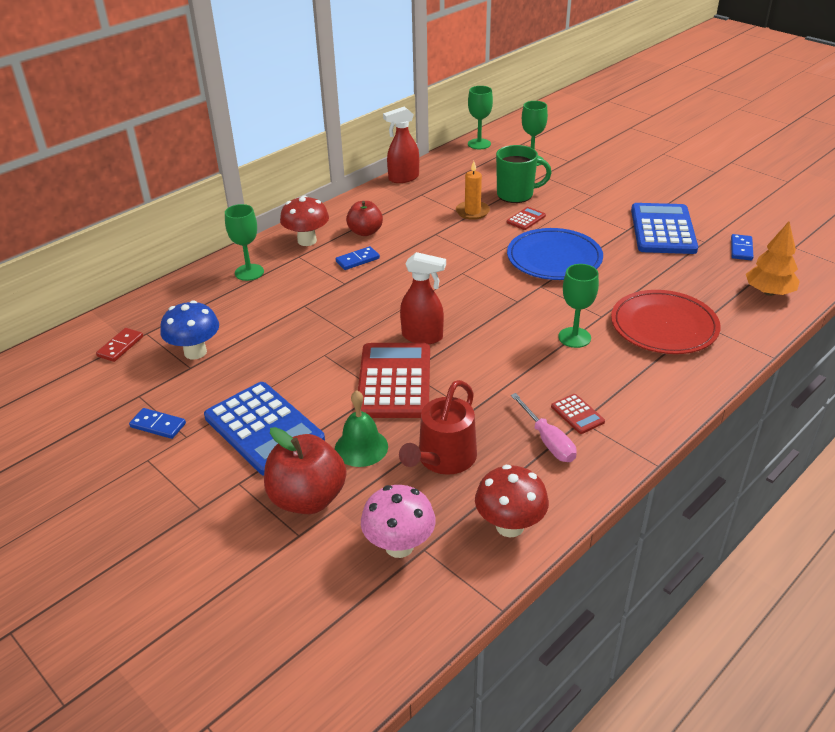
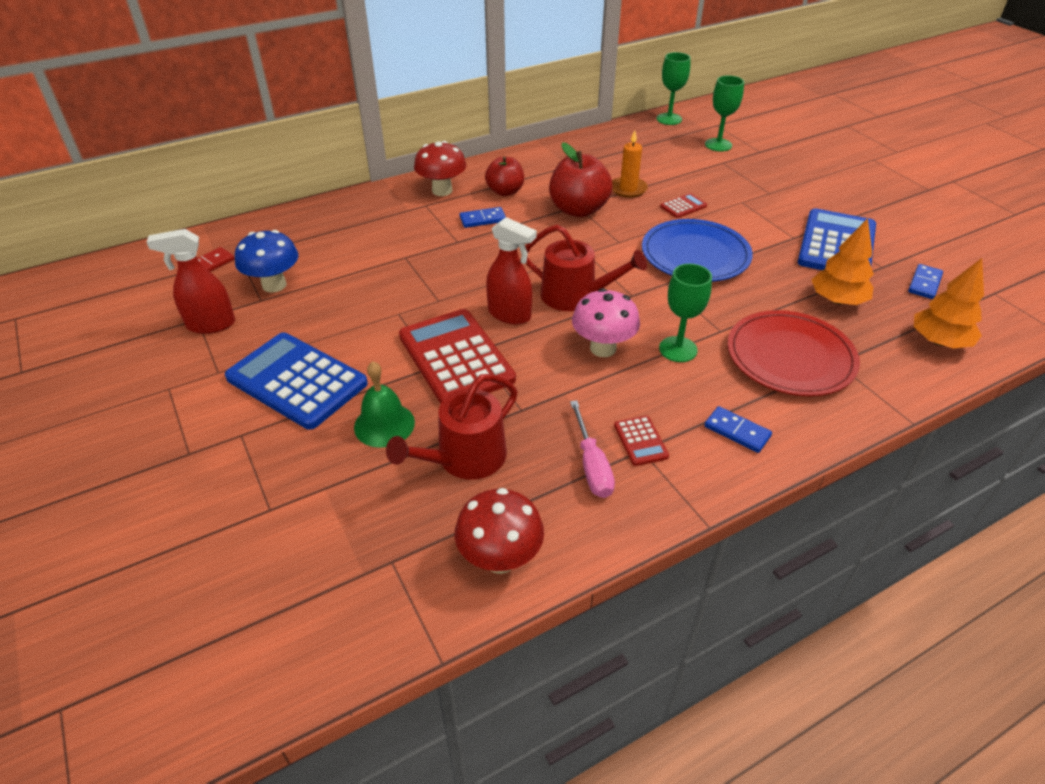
camera: 15 degrees right, 5 degrees up
(158, 425) = (198, 354): blue domino -> blue domino (737, 431)
(249, 272) = (369, 213): green goblet -> none
(264, 429) = (297, 381): blue calculator -> blue calculator turned 150 degrees clockwise
(307, 498) = (300, 470): red apple -> red apple (578, 210)
(394, 381) = (456, 358): red calculator -> red calculator turned 45 degrees counterclockwise
(399, 546) = (367, 550): pink mushroom -> pink mushroom (603, 348)
(403, 178) = (572, 142): red spray bottle -> red spray bottle (210, 325)
(470, 311) = (575, 296): none -> red watering can
(516, 194) = (684, 178): green mug -> none
(681, 274) = (837, 300): none -> orange tree

